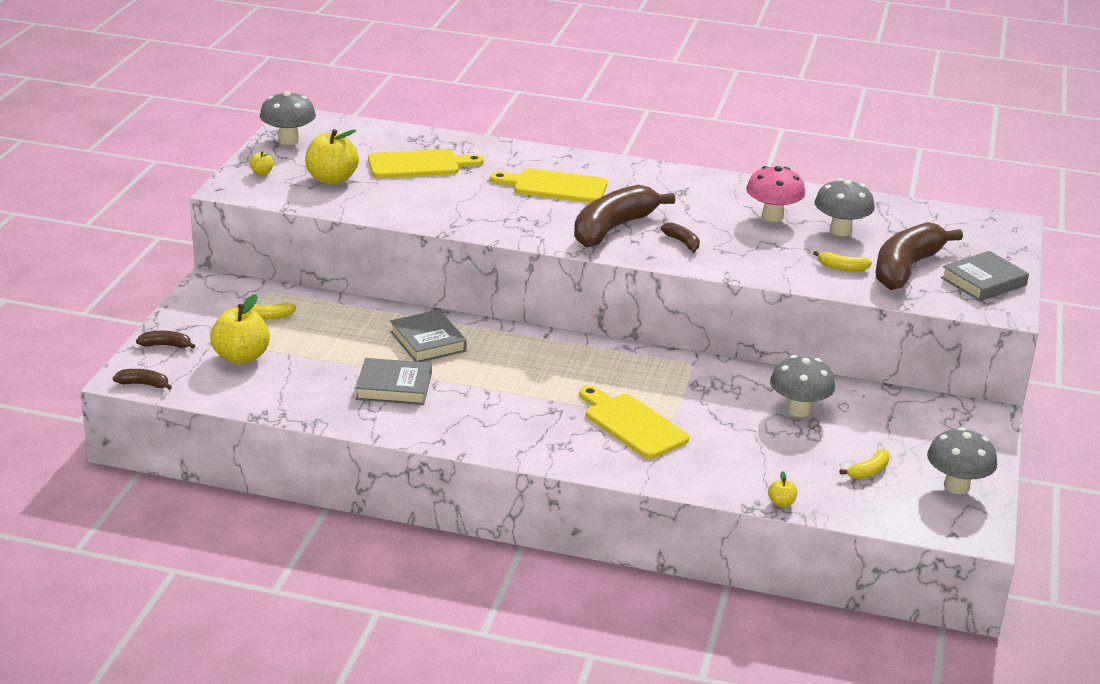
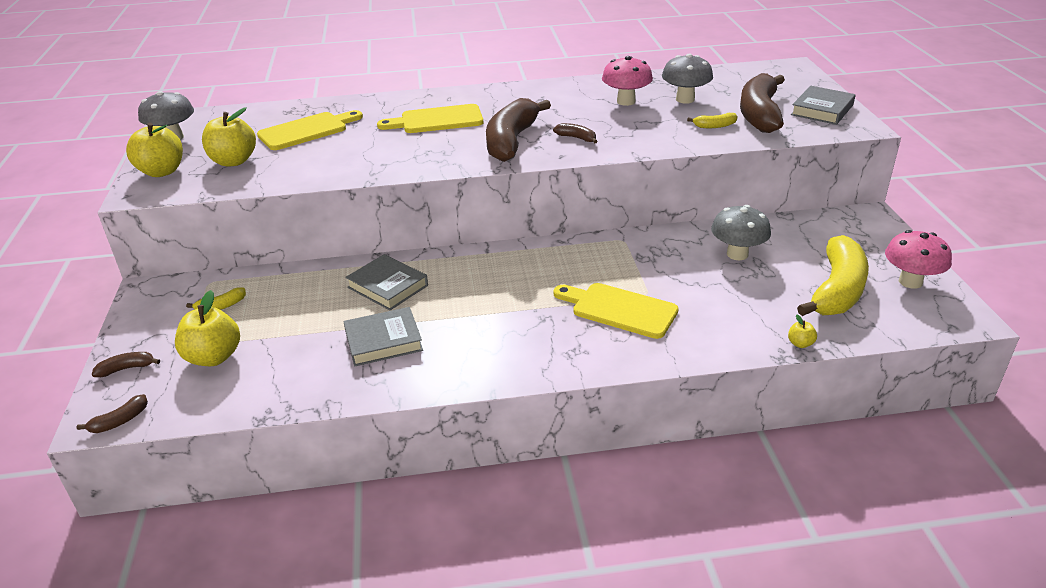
camera: 20 degrees left, 5 degrees up
(144, 384) = (119, 421): brown banana -> brown banana turned 150 degrees clockwise
(262, 173) = (162, 171): yellow apple -> yellow apple, size x2.23
(868, 471) = (837, 290): yellow banana -> yellow banana, size x2.40
(956, 486) = (910, 282): grey mushroom -> pink mushroom

